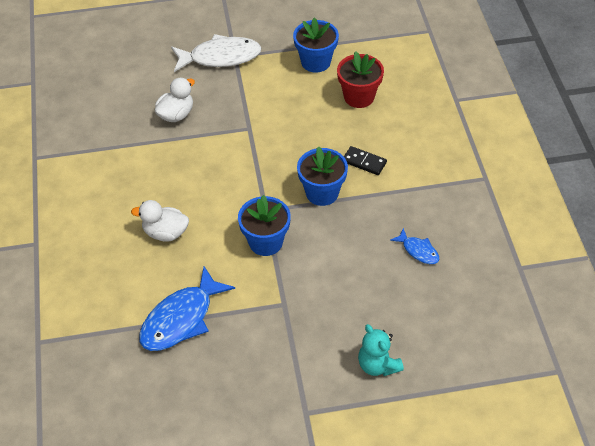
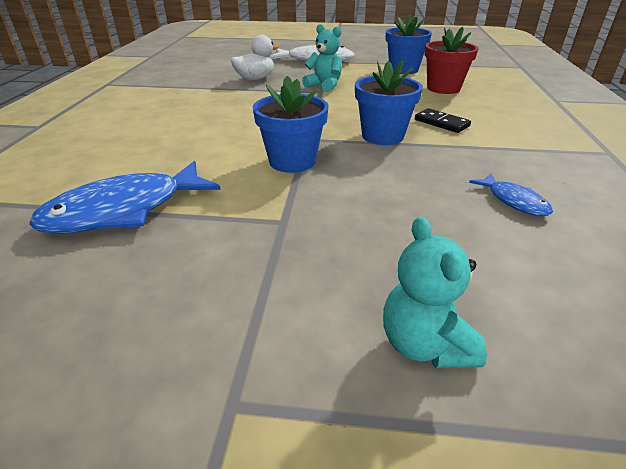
camera: 15 degrees right, 15 degrees down
(165, 233) = (179, 138): white duck -> none
(249, 115) = (324, 86): none -> turquoise teddy bear

